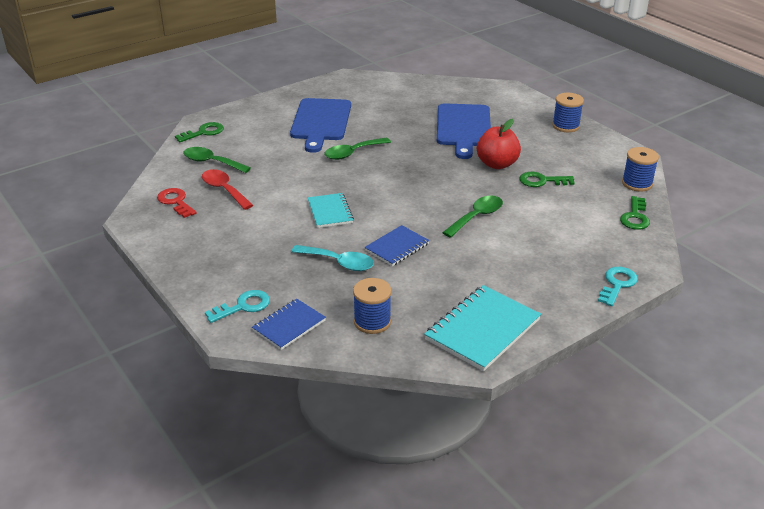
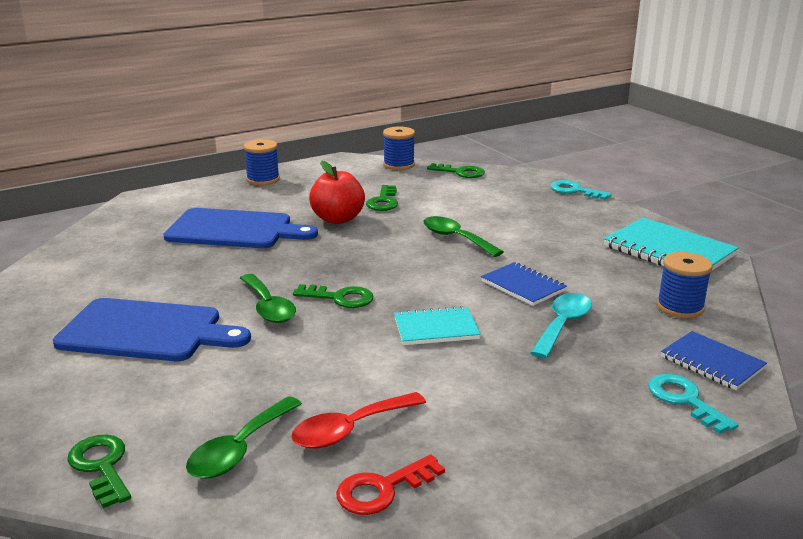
camera: 85 degrees left, 10 degrees down
(367, 175) = (340, 298): none -> green key

